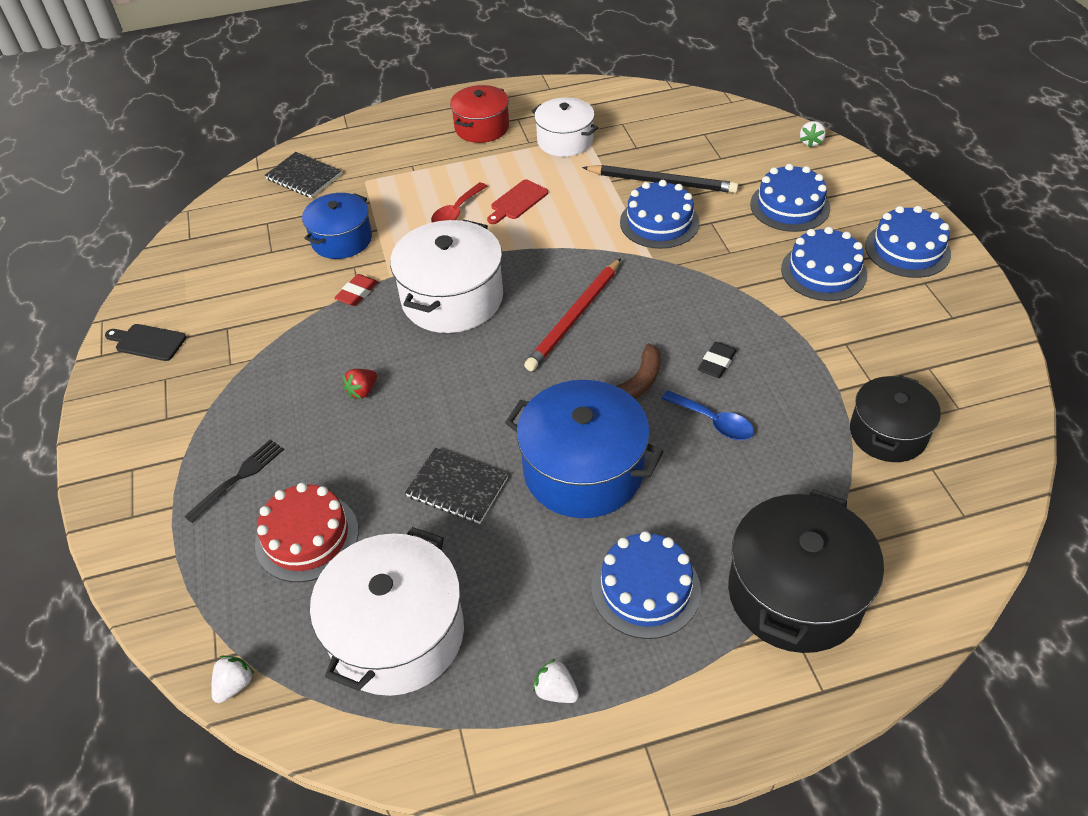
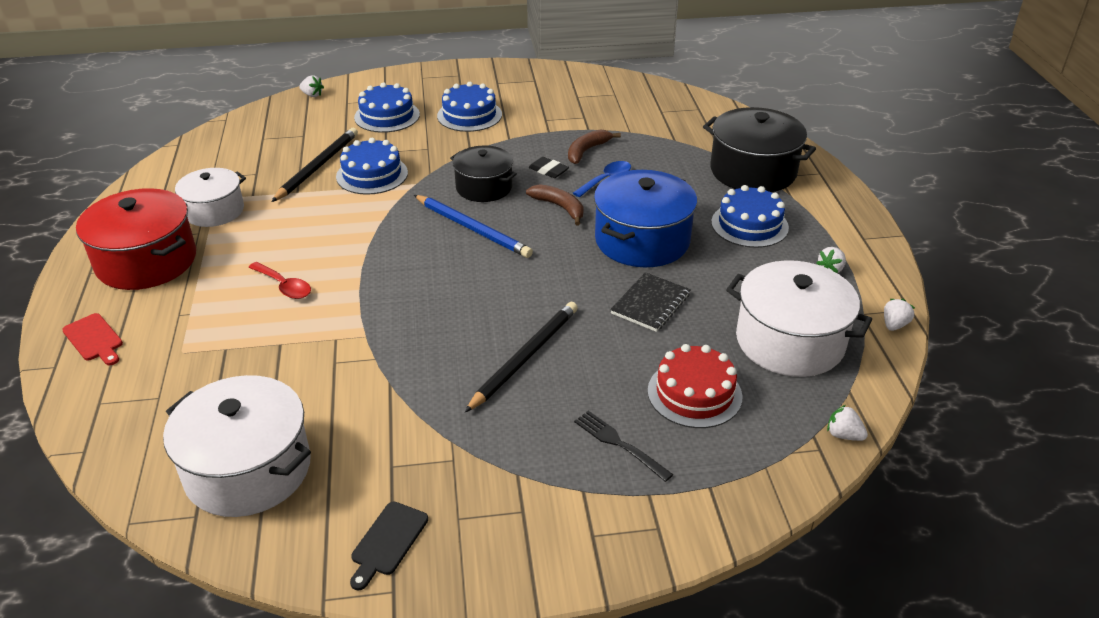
camera: 85 degrees left, 10 degrees down
(303, 177) = (136, 405): black notebook -> none
(342, 239) = (282, 371): blue pot -> none
(357, 293) = (380, 360): red eraser -> none
(362, 391) = (525, 357): red strawberry -> black pencil
(437, 767) = (894, 325): none -> white strawberry
(452, 298) = (418, 295): white pot -> white pot (248, 469)
(482, 127) = (146, 261): red pot -> red pot, size x1.56
(517, 201) = (293, 247): red cutting board -> red cutting board (94, 339)
(575, 317) = (473, 228): red pencil -> blue pencil
(779, 394) = (587, 151): none -> brown banana
(888, 433) = (630, 120): black pot -> black pot (484, 187)
(907, 249) = (461, 82): blue cake -> none

